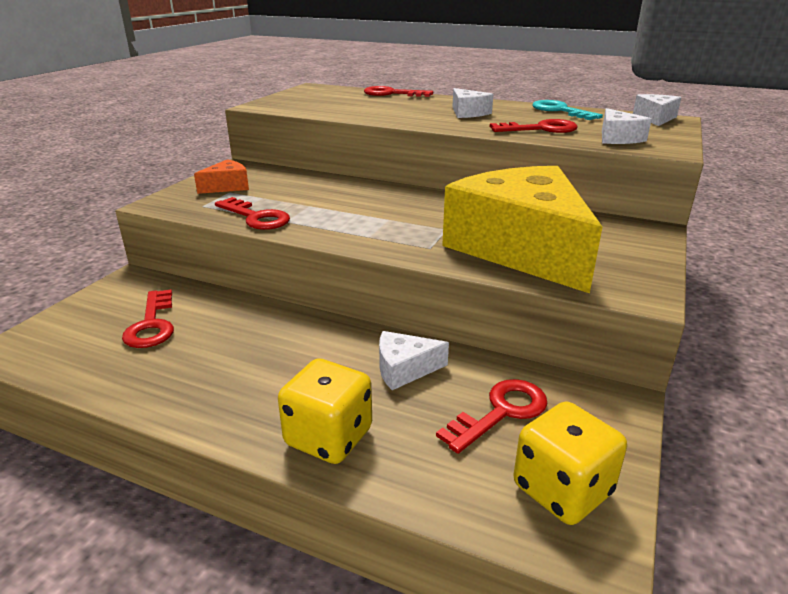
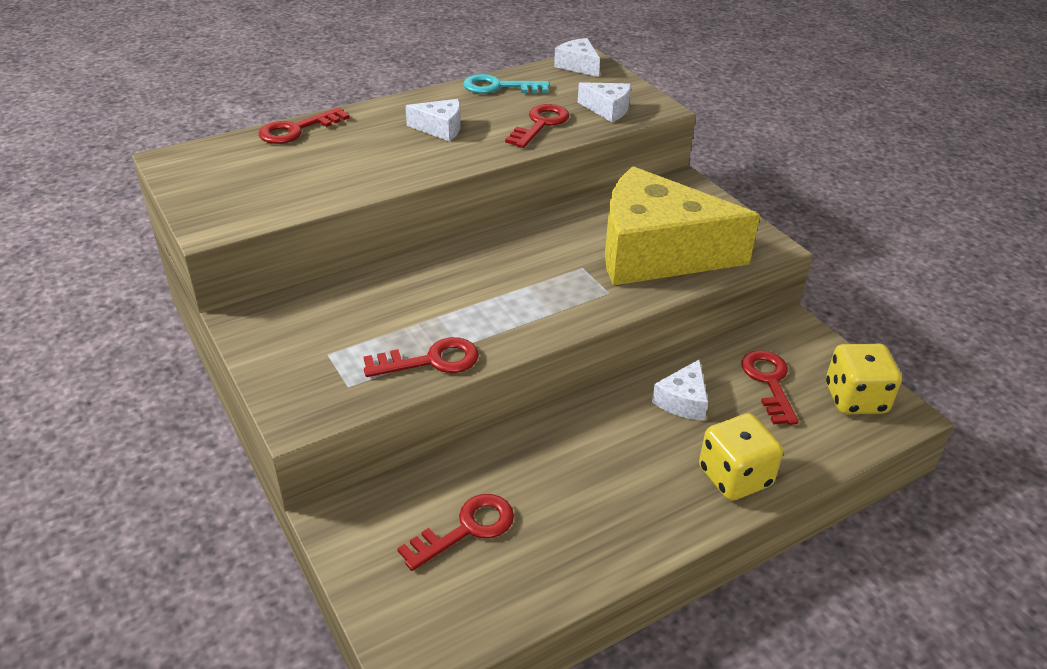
camera: 55 degrees left, 10 degrees up
(152, 324) = (466, 529): red key -> red key turned 60 degrees counterclockwise
(227, 186) = (309, 349): orange cheese -> none

